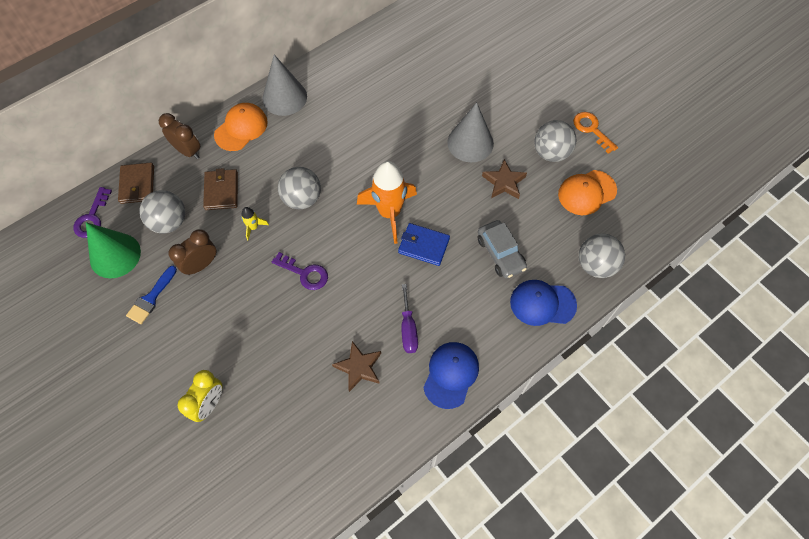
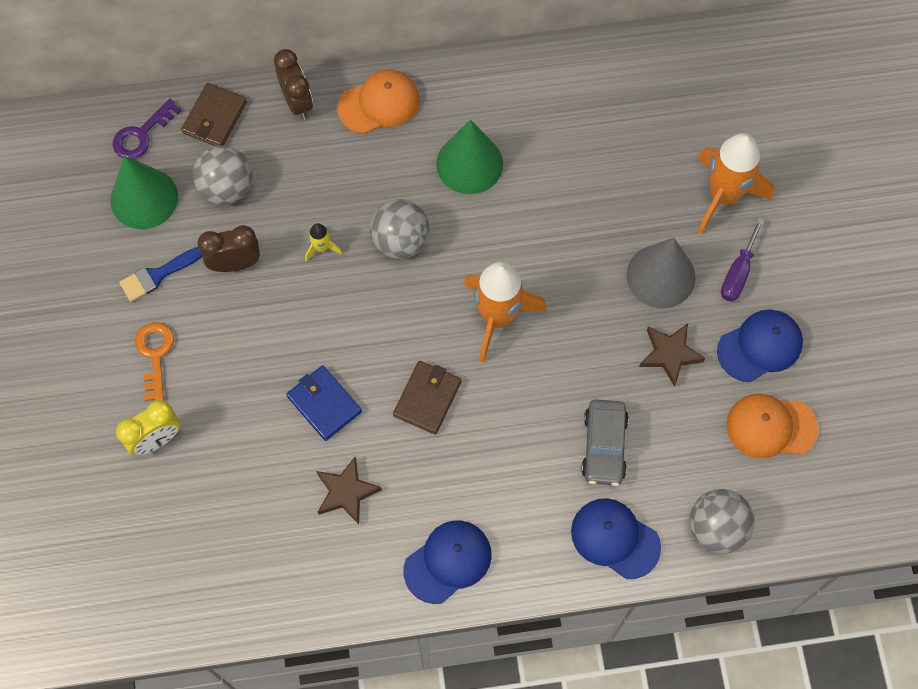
camera: 30 degrees right, 5 degrees up
(221, 191) = (309, 178): brown wallet -> brown wallet (427, 398)
(284, 97) = (457, 86): grey cone -> none
(305, 273) = (350, 341): purple key -> none
(318, 135) = (469, 163): none -> green cone
(408, 329) = (431, 478): purple screwdriver -> purple screwdriver (738, 273)
(423, 245) = (514, 383): blue wallet -> blue wallet (324, 404)
(476, 84) = (723, 195): none -> orange rocket
(551, 153) = (760, 346): grey ball -> blue cap
(591, 129) = (838, 342): orange key -> orange key (155, 354)

